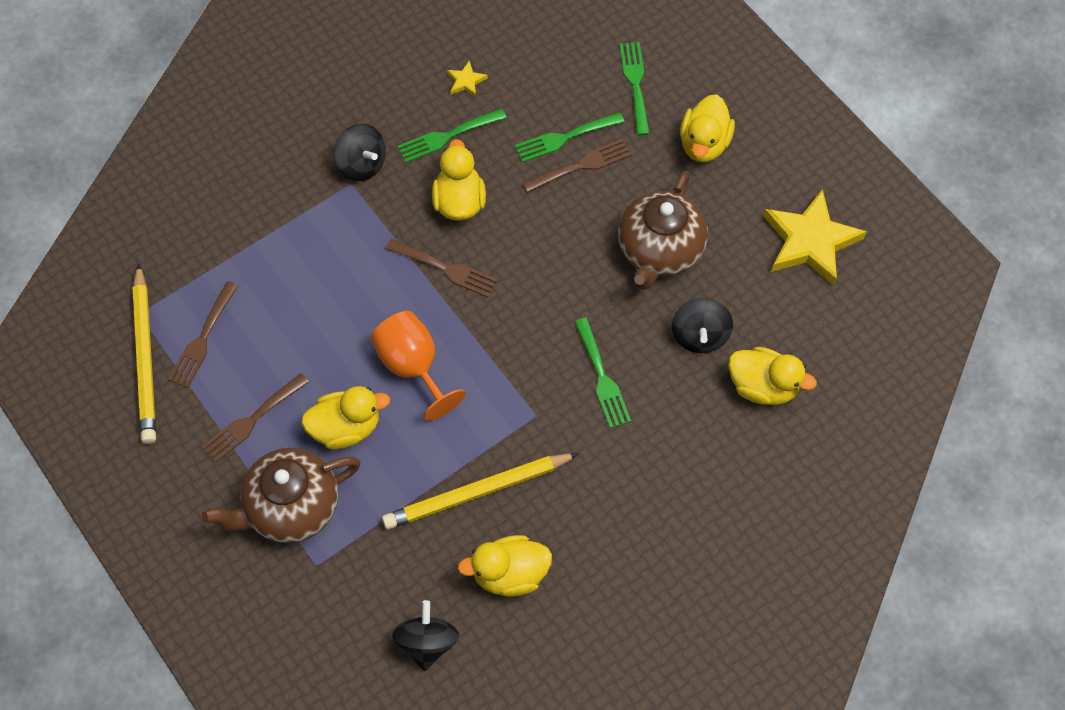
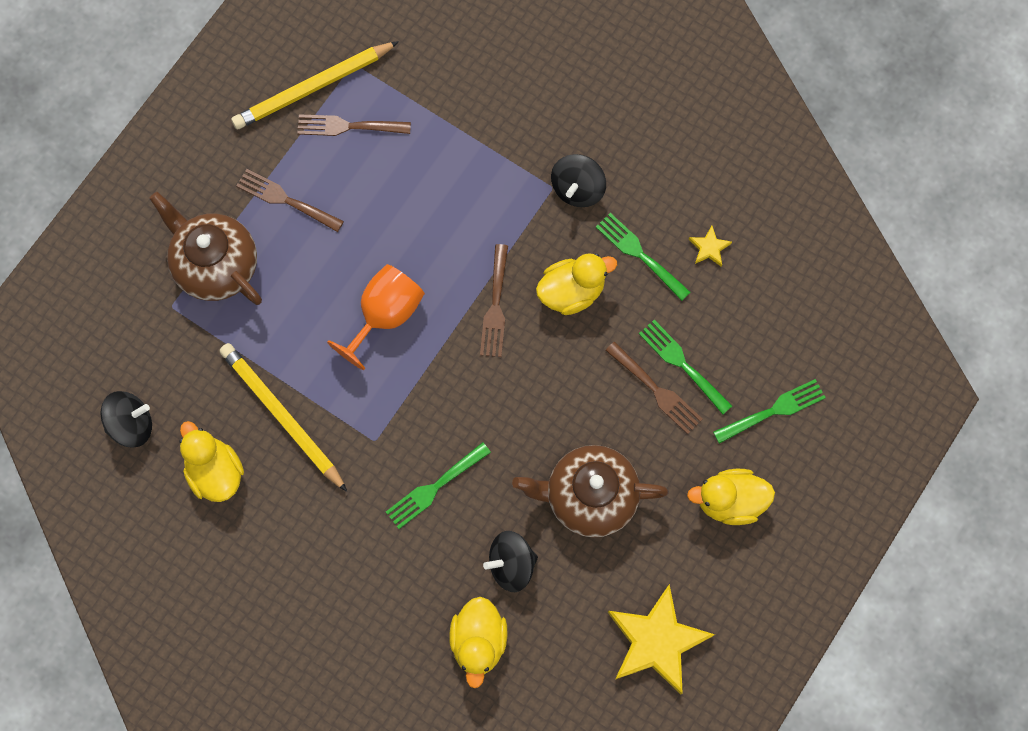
camera: 70 degrees right, 10 degrees up
(346, 428) = (305, 281): yellow duck -> none

